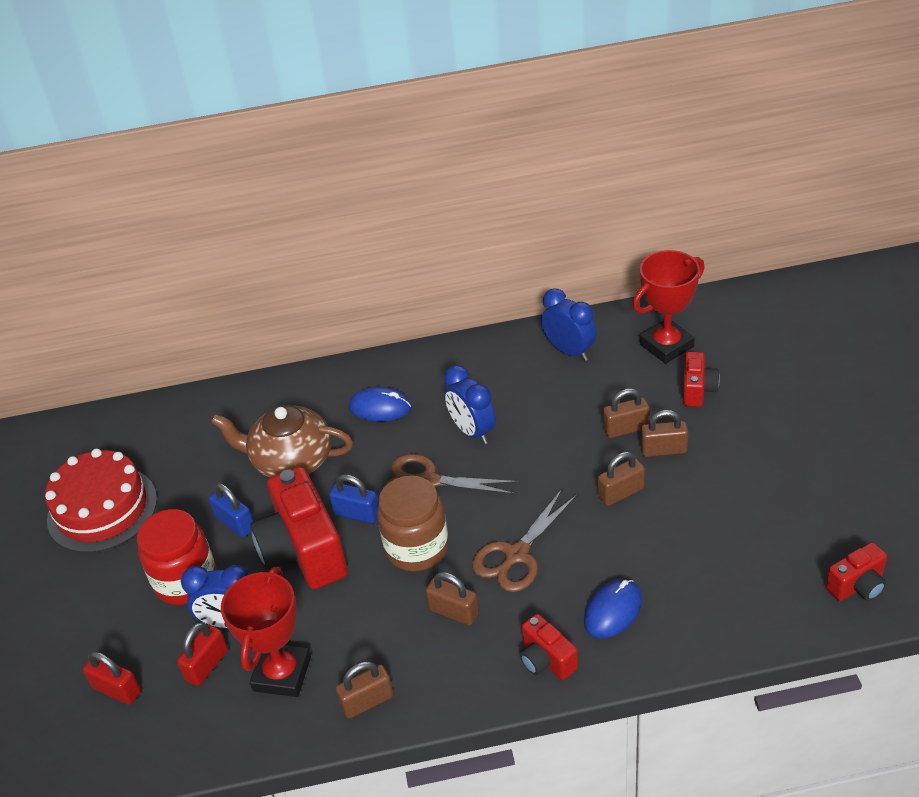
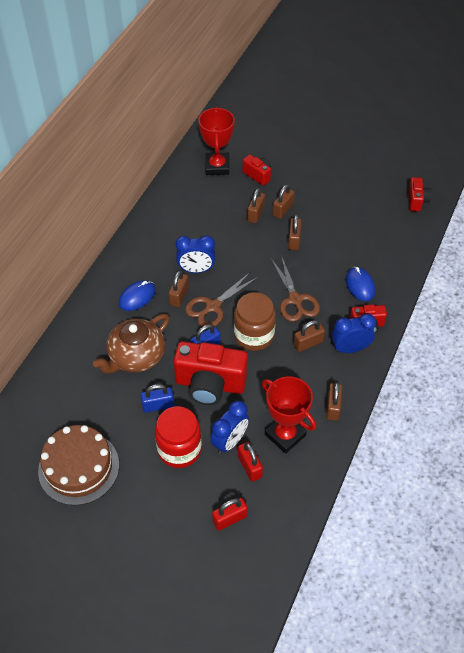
camera: 60 degrees left, 10 degrees up
(102, 509) = (79, 467): red cake -> brown cake
(415, 441) = (179, 296): none -> brown padlock
(569, 351) = (181, 201): blue clock -> blue clock (350, 348)

